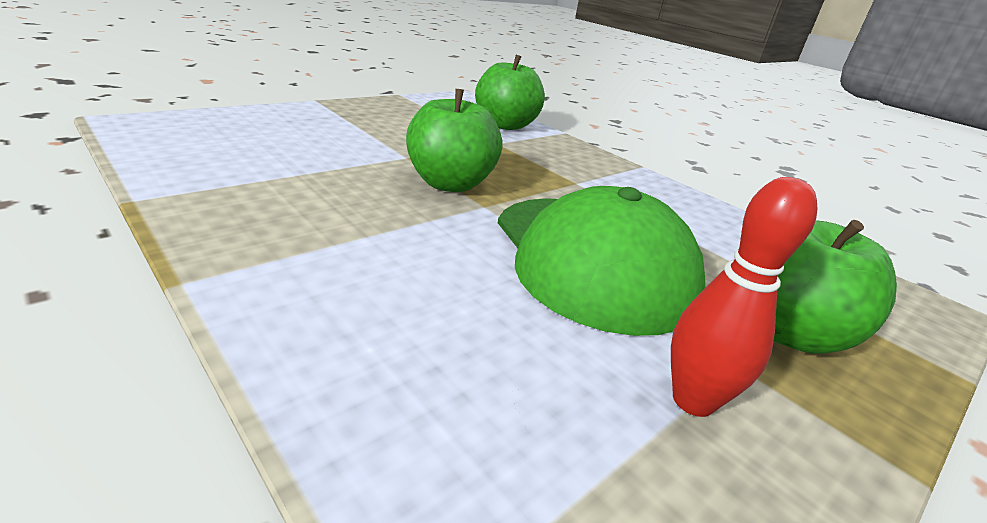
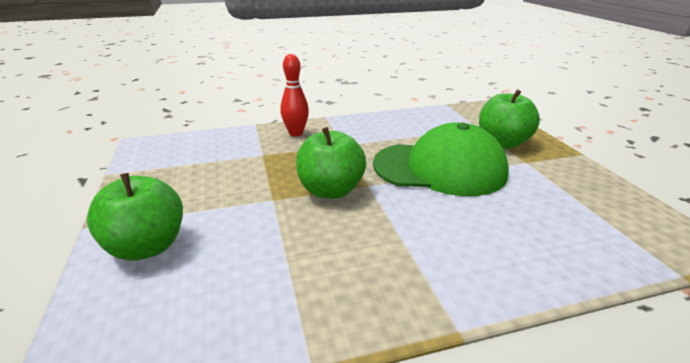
camera: 60 degrees left, 0 degrees up
(505, 125) = (227, 142): green apple -> green apple (147, 247)
(693, 401) = (550, 180): red bowling pin -> red bowling pin (296, 133)

